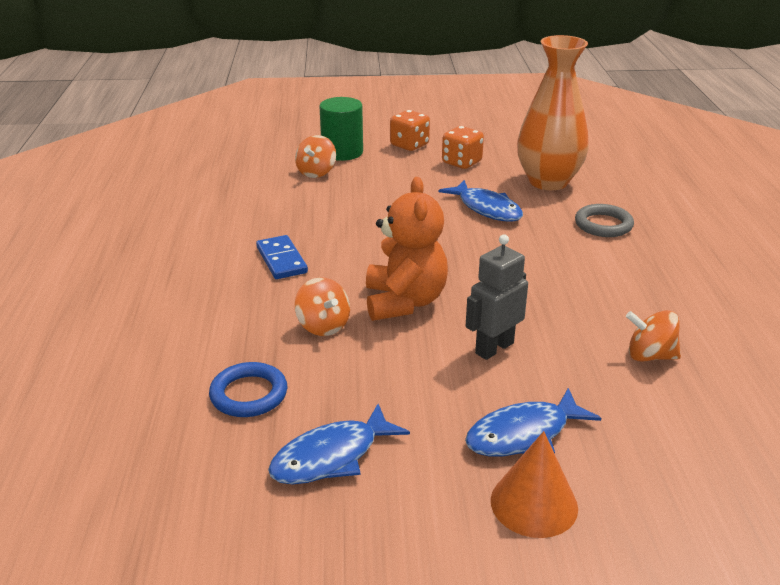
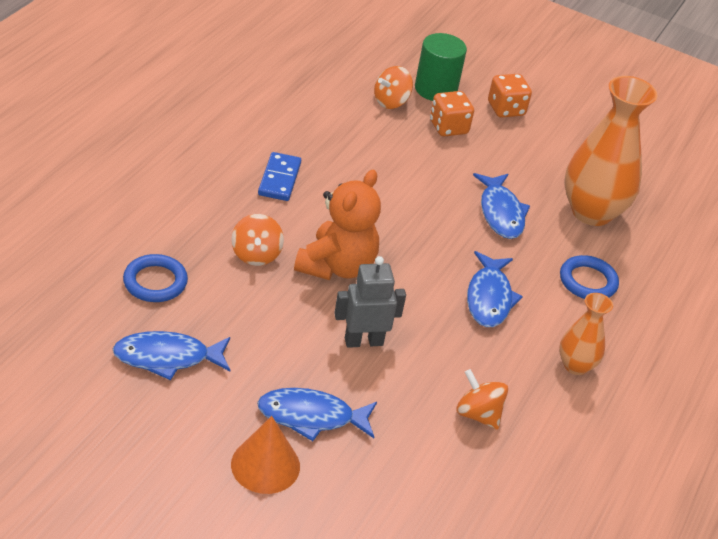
camera: 25 degrees right, 10 degrees up
(461, 162) = (533, 152): orange dice -> orange dice (448, 127)
(550, 268) = (489, 298): none -> blue fish
(603, 225) = (588, 281): grey ring -> blue ring
(669, 283) = (575, 365): none -> orange vase

